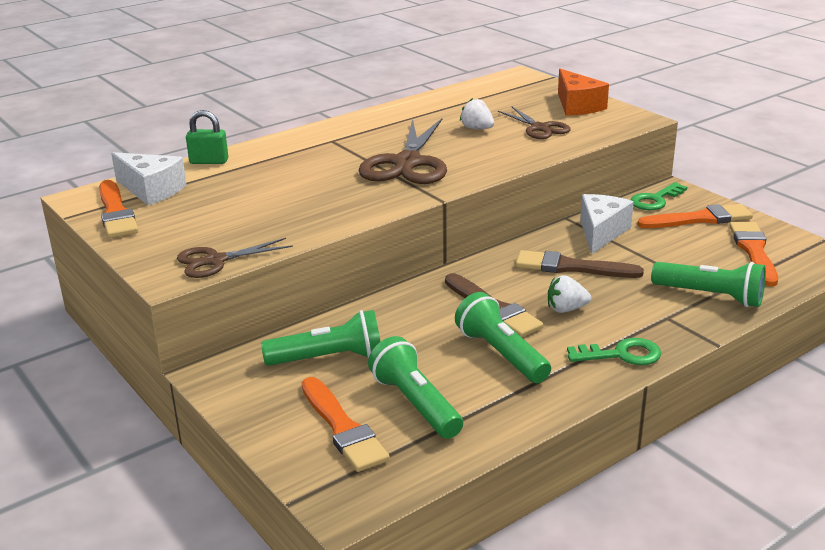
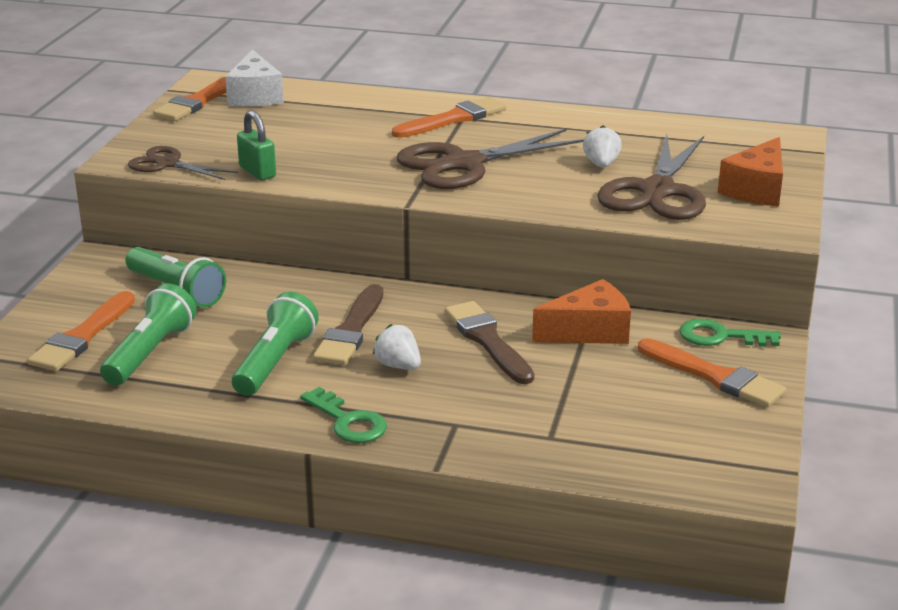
camera: 50 degrees right, 0 degrees up
(209, 161) = (340, 92): green padlock -> green padlock (257, 172)
(540, 128) = (657, 191): brown scissors -> brown scissors, size x1.75
(601, 232) = (589, 331): white cheese -> orange cheese
(710, 296) = (535, 435): green flashlight -> none
(753, 251) = (684, 432): orange brush -> orange brush (453, 119)

